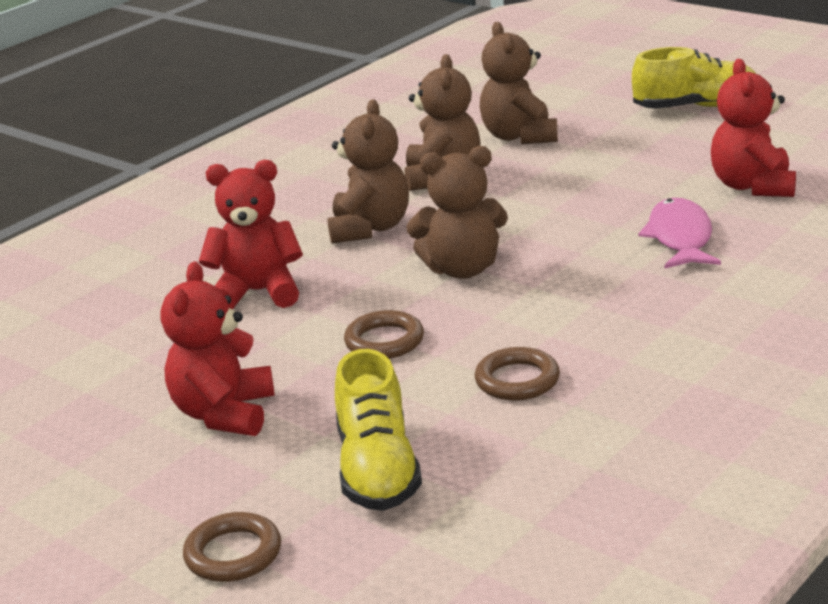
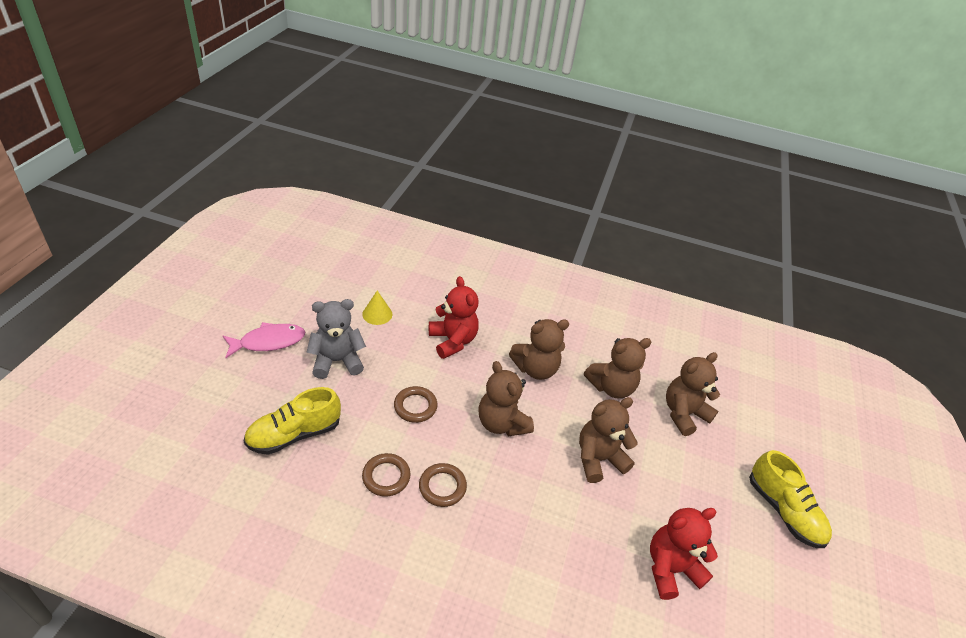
camera: 60 degrees right, 15 degrees up
(131, 362) = (377, 314): none -> yellow cone
(224, 414) = (337, 361): red teddy bear -> grey teddy bear
(233, 554) = (224, 397): brown ring -> brown ring (442, 487)
(566, 205) = (598, 459): none -> brown teddy bear
(680, 238) = (577, 533): pink fish -> pink fish (268, 342)

